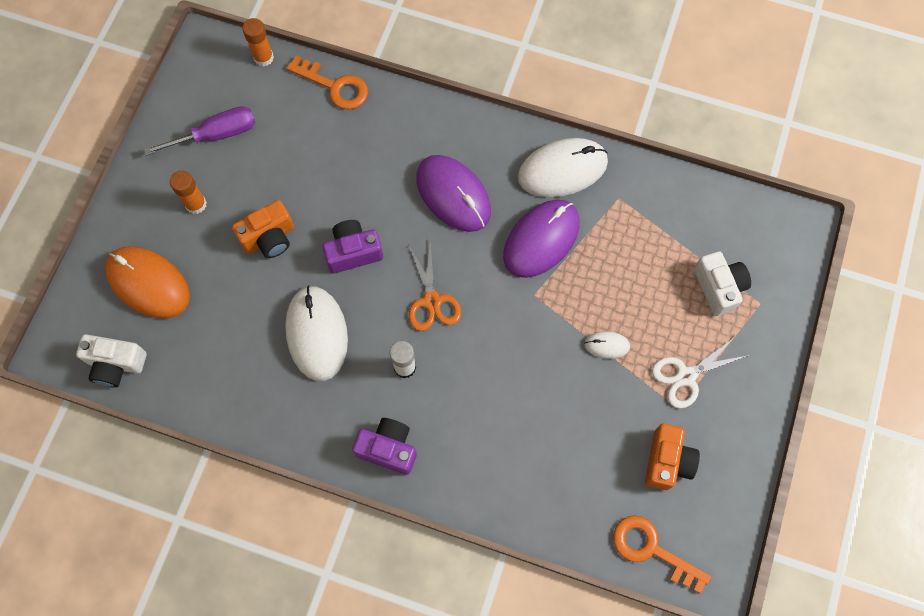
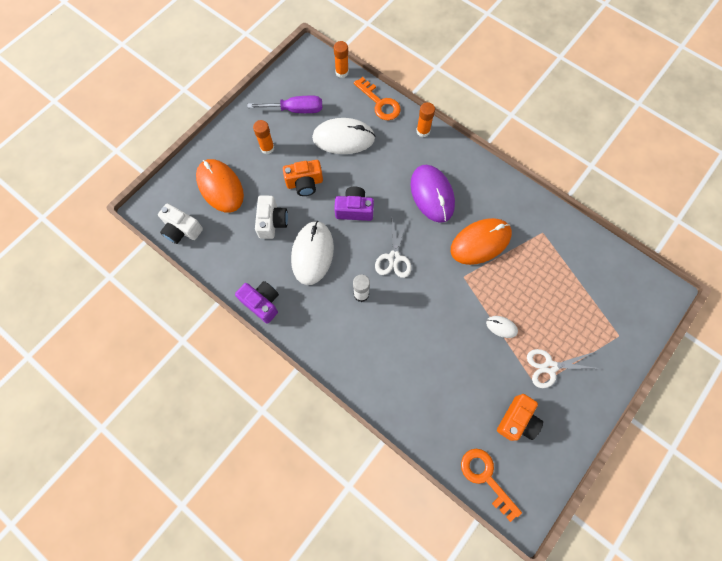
camera: 20 degrees right, 0 degrees up
(388, 449) = (331, 343): purple camera -> purple camera (262, 303)
(409, 108) = (423, 131): none -> orange glue stick
(432, 301) = (394, 258): orange scissors -> white scissors
(541, 240) = (480, 242): purple mouse -> orange mouse
(562, 170) = (510, 201): white mouse -> white mouse (343, 138)
(718, 287) = (593, 315): white camera -> white camera (272, 222)

